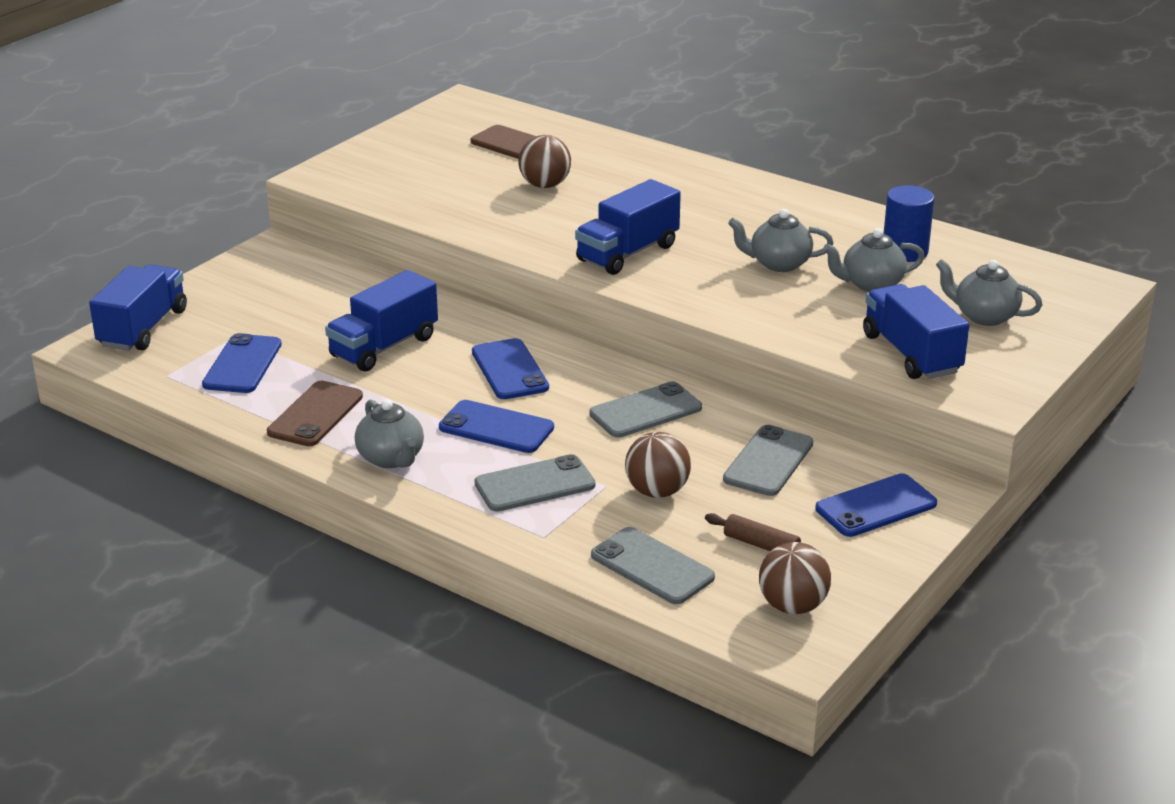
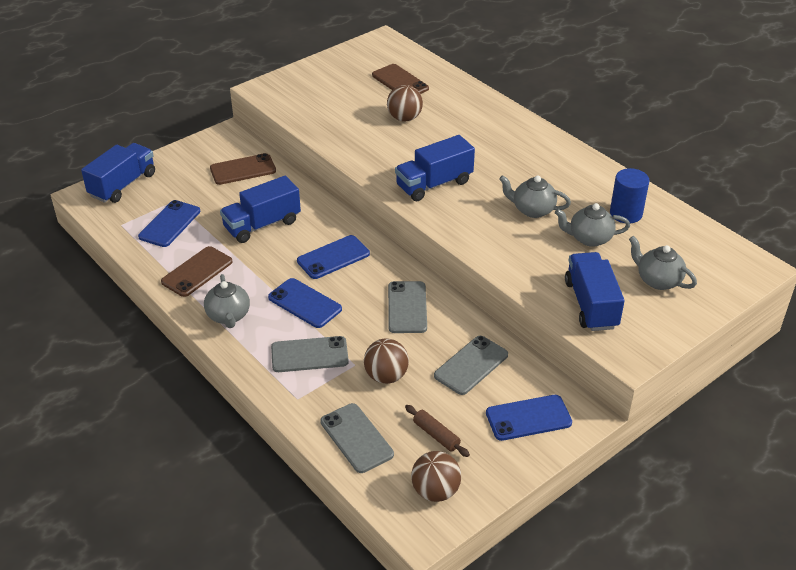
camera: 15 degrees right, 10 degrees up
(320, 287) = (243, 170): none -> brown phone
(509, 370) = (333, 257): blue phone -> blue phone turned 60 degrees clockwise
(645, 411) = (407, 307): grey phone -> grey phone turned 75 degrees counterclockwise

